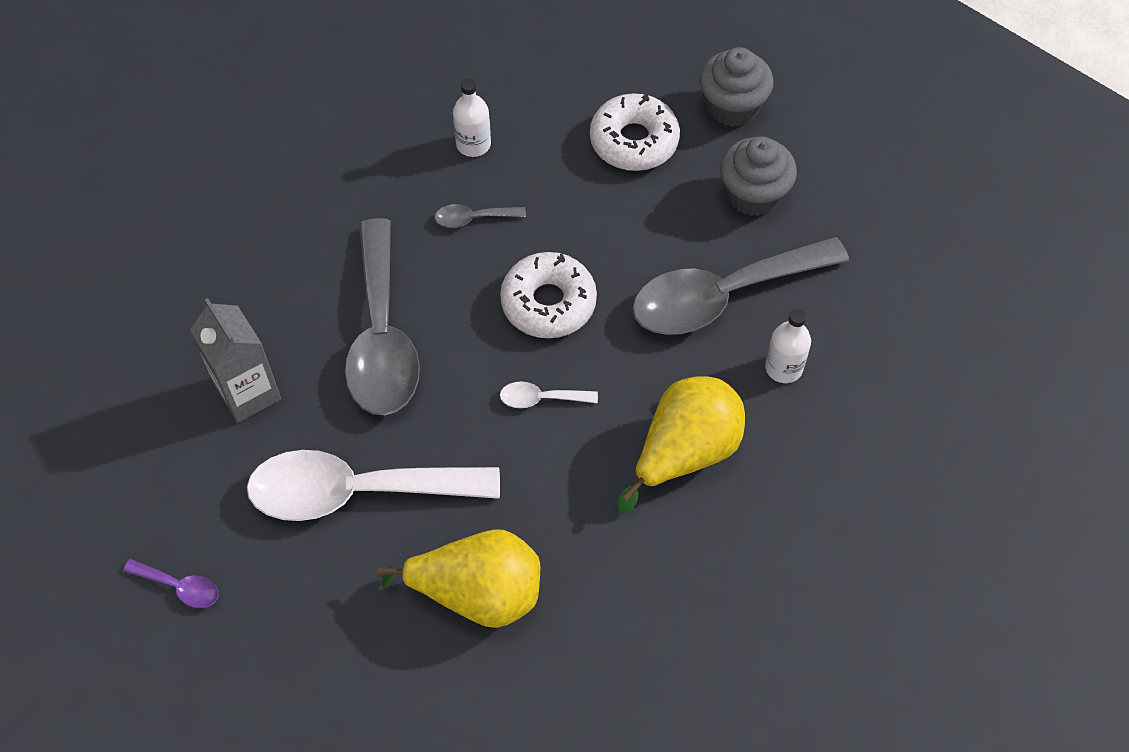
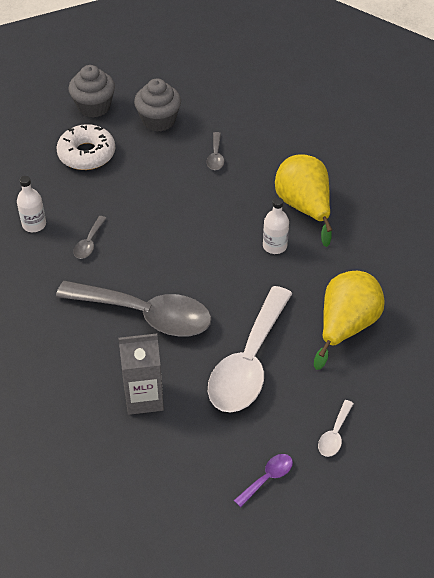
camera: 65 degrees left, 10 degrees down
(541, 398) = (235, 255): white spoon -> white spoon (334, 434)
(548, 303) = (172, 229): white donut -> none
(722, 296) = (215, 156): grey spoon -> grey spoon, size x0.41
(783, 368) = (275, 150): white bottle -> white bottle (274, 246)

